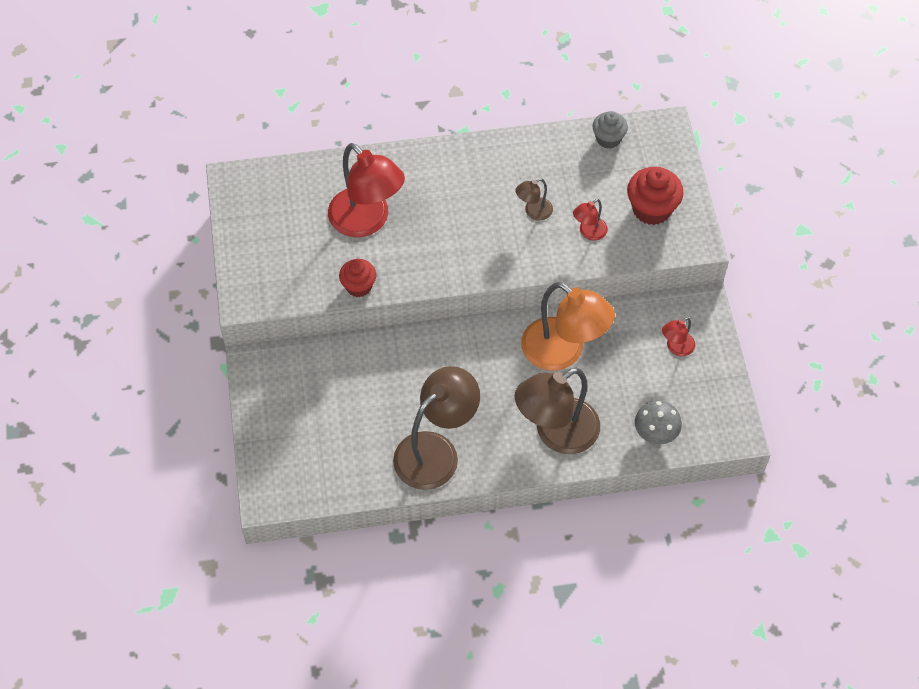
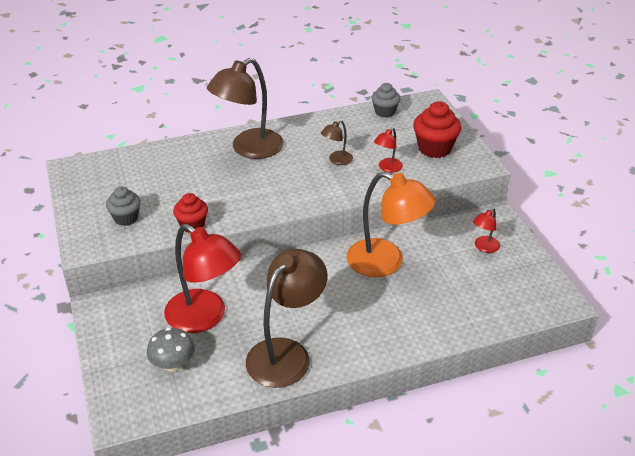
camera: 10 degrees left, 20 degrees down
(289, 265) = (126, 218): none -> grey cupcake
(367, 221) = (193, 181): red lamp -> red lamp (205, 318)
(556, 433) = (398, 324): brown lamp -> brown lamp (249, 149)
(655, 432) = (489, 311): grey mushroom -> grey mushroom (173, 364)

